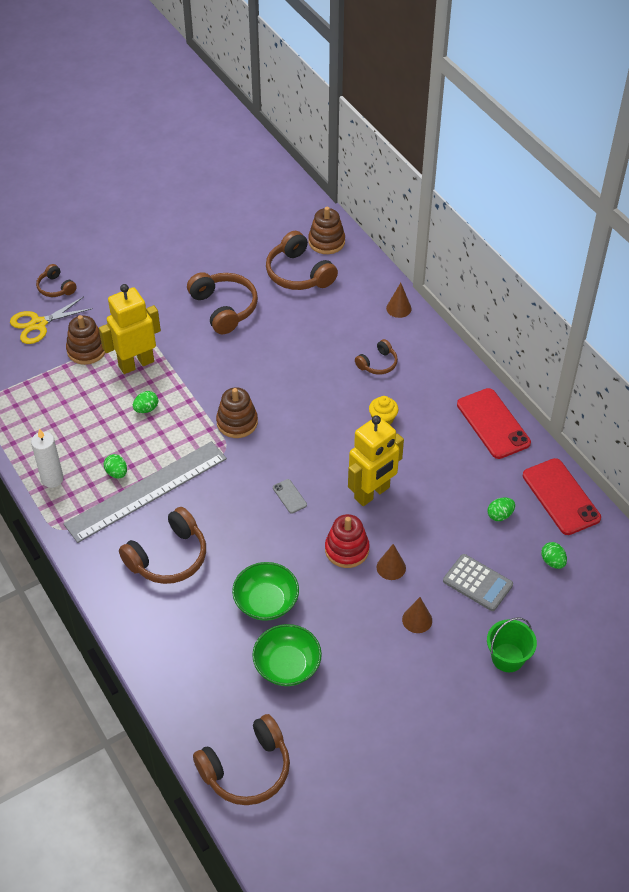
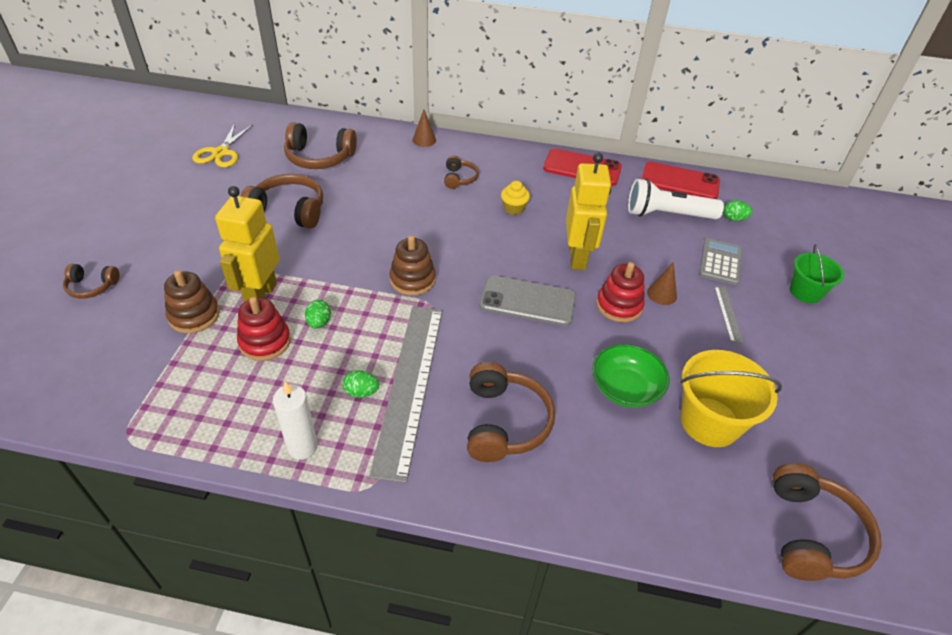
camera: 50 degrees left, 5 degrees down
(38, 324) = (109, 326): yellow scissors -> yellow scissors (221, 153)
(104, 398) = (265, 342): none -> red stacking toy
(287, 665) = (709, 422): green bowl -> yellow bucket
(289, 496) = (527, 301): grey phone -> grey phone, size x2.21
(326, 242) = (313, 129): brown stacking toy -> none
(417, 620) = (728, 313): brown cone -> grey ruler
(477, 583) = (720, 262): grey calculator -> grey calculator turned 60 degrees counterclockwise
(500, 515) = (667, 214): green egg -> white flashlight

